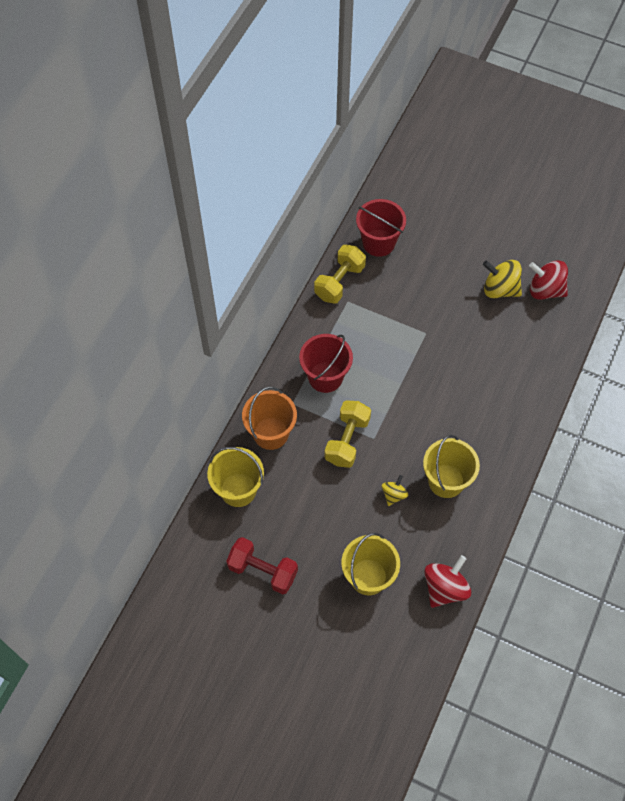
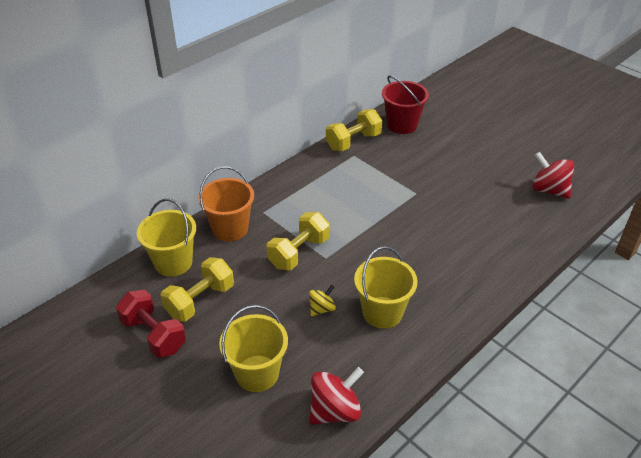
camera: 20 degrees right, 20 degrees down
(284, 522) = (200, 300): none -> yellow dumbbell
(325, 377) = (304, 201): red bucket -> none
(500, 289) = (503, 179): yellow spinning top -> none

